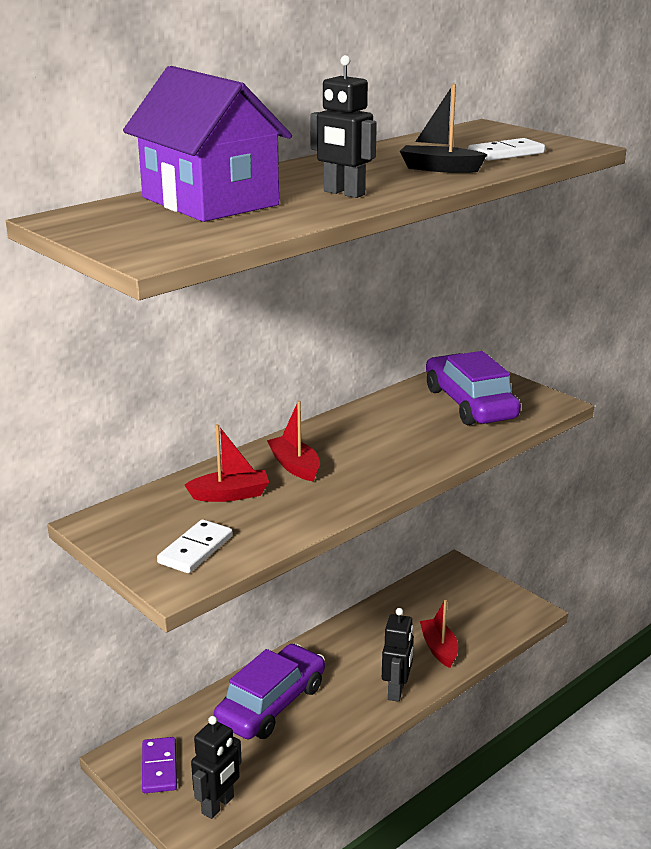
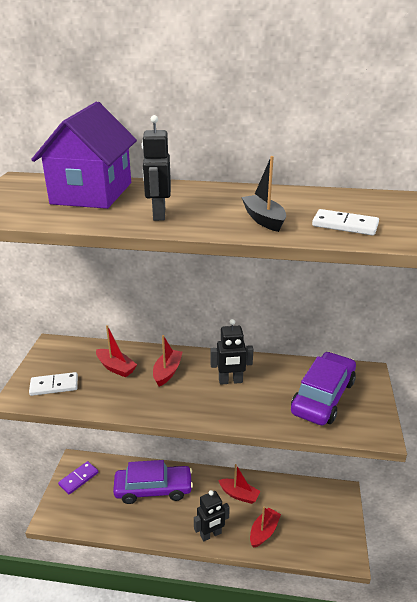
camera: 50 degrees right, 5 degrees up
(218, 805) = (70, 517): black robot -> black robot (230, 381)
(368, 639) = (239, 494): none -> red boat

